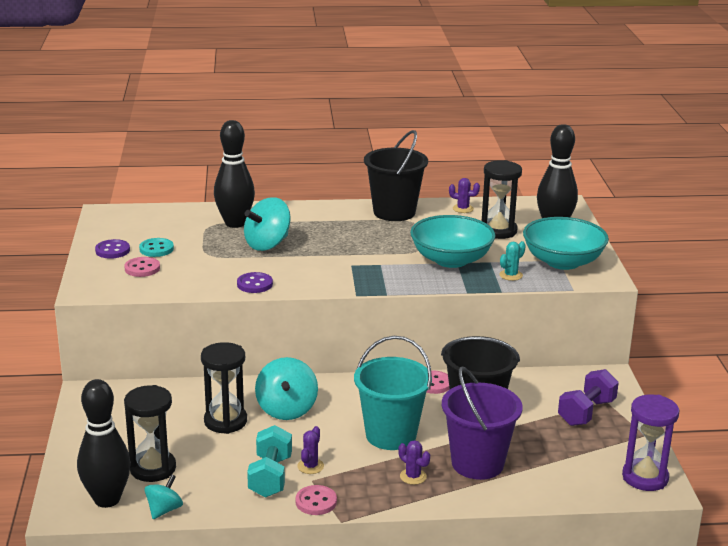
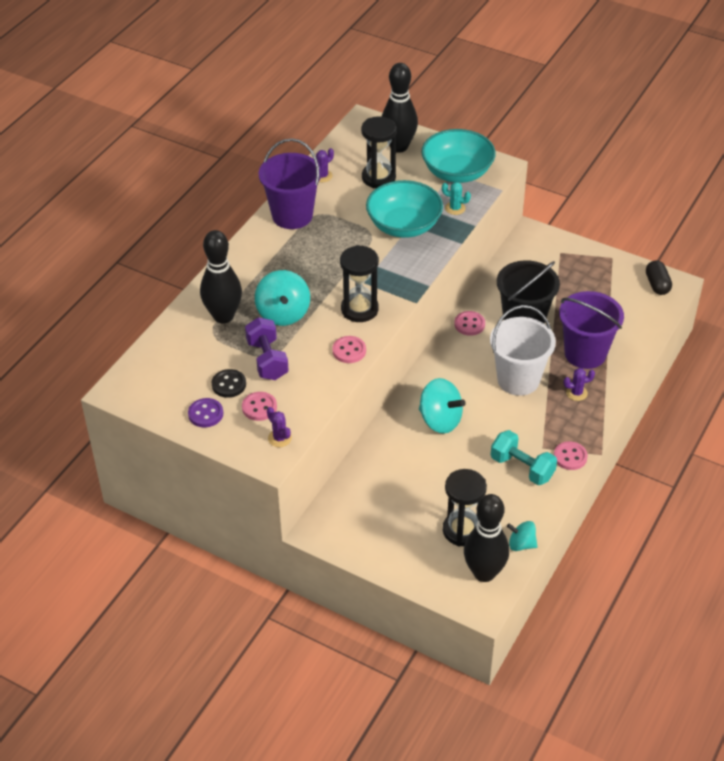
camera: 55 degrees left, 20 degrees up
(156, 249) = (229, 384): turquoise button -> black button
(164, 510) = (521, 544): turquoise spinning top -> turquoise spinning top turned 45 degrees counterclockwise
(225, 421) = (429, 462): black hourglass -> black hourglass (359, 309)
(255, 284) = (349, 351): purple button -> pink button
(310, 466) = (525, 440): purple cactus -> purple cactus (279, 438)
(391, 435) = (518, 380): turquoise bucket -> white bucket
(394, 212) = (292, 215): black bucket -> purple bucket
(511, 275) = (455, 208): turquoise cactus -> turquoise cactus turned 60 degrees counterclockwise
(586, 412) = (566, 269): purple dumbbell -> purple dumbbell (267, 360)
(645, 477) = (657, 285): purple hourglass -> black capsule

